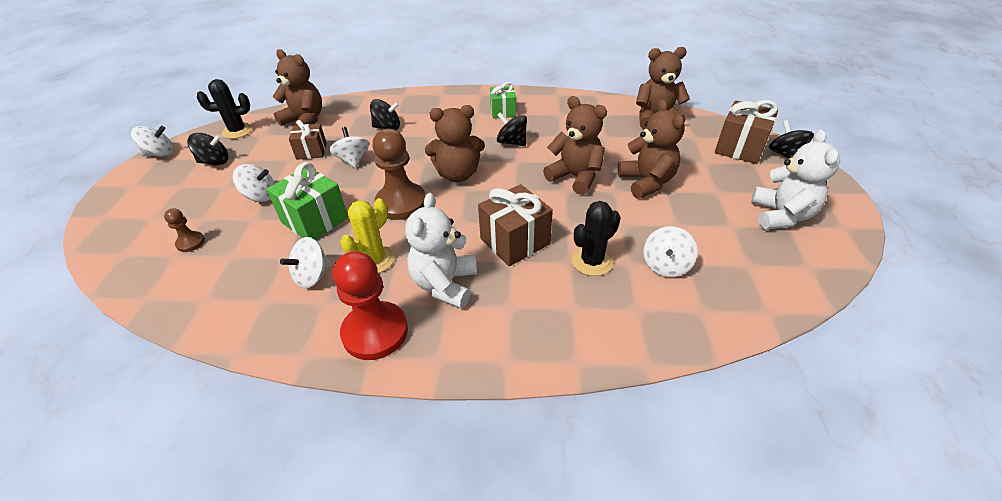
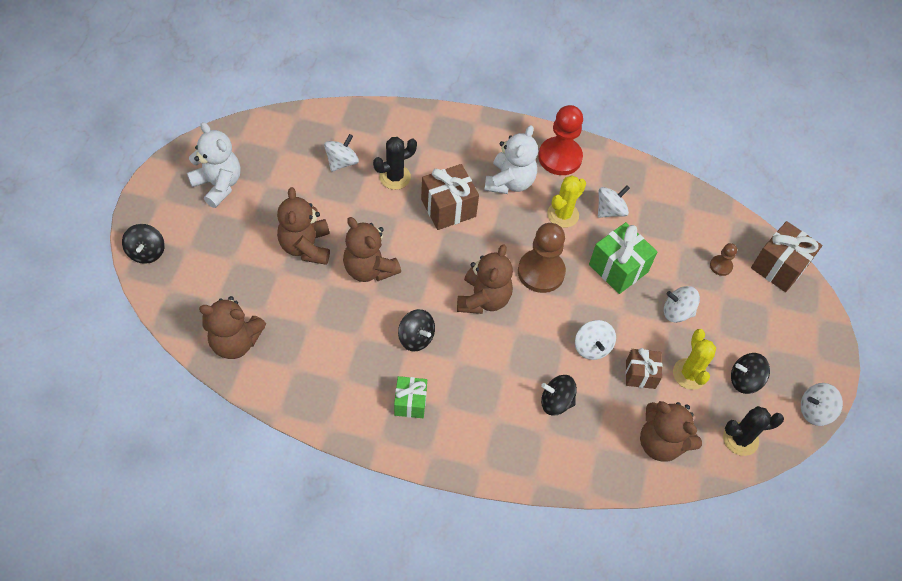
camera: 175 degrees left, 15 degrees up
(265, 158) = (689, 374): none -> yellow cactus
(458, 174) = (483, 299): brown teddy bear -> brown teddy bear turned 105 degrees clockwise
(739, 148) = (182, 272): brown gift -> brown gift (779, 267)
(780, 216) = (218, 185): white teddy bear -> white teddy bear turned 120 degrees clockwise

